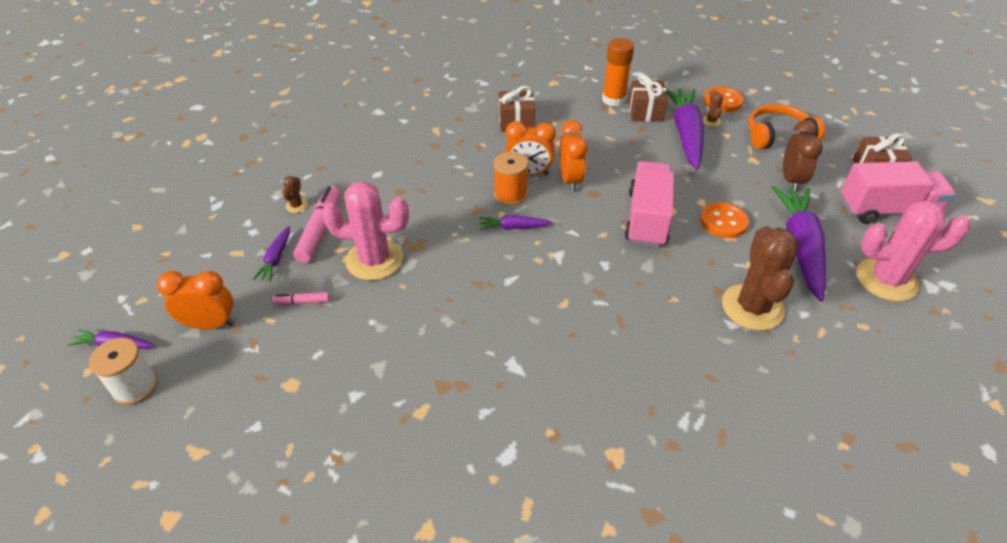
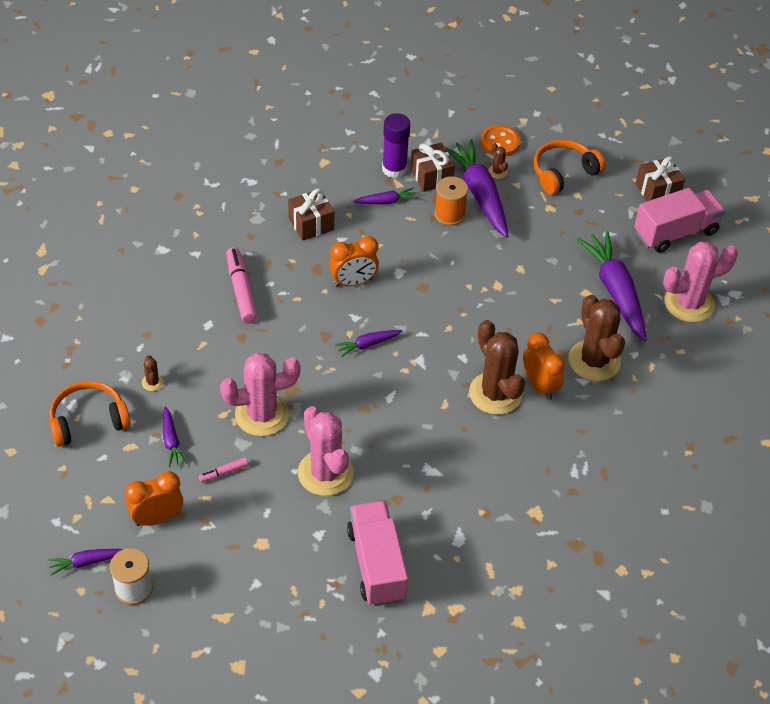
camera: 25 degrees left, 5 degrees up
(219, 221) = (88, 420): none -> orange headphones
(320, 229) = (192, 400): pink marker -> pink marker (241, 290)
(401, 333) = (325, 473): none -> pink cactus
(510, 195) = (348, 311): orange spool -> orange spool (449, 214)
(570, 180) = (395, 279): orange clock -> orange clock (539, 385)
(593, 120) = (386, 201): none -> purple carrot
(613, 99) = (394, 169): orange glue stick -> purple glue stick
(624, 308) = (495, 393): none -> brown cactus
(647, 218) = (480, 300): pink truck -> pink truck (376, 564)
(723, 222) = (545, 284): orange button -> none
(791, 180) = (589, 222): brown clock -> none

